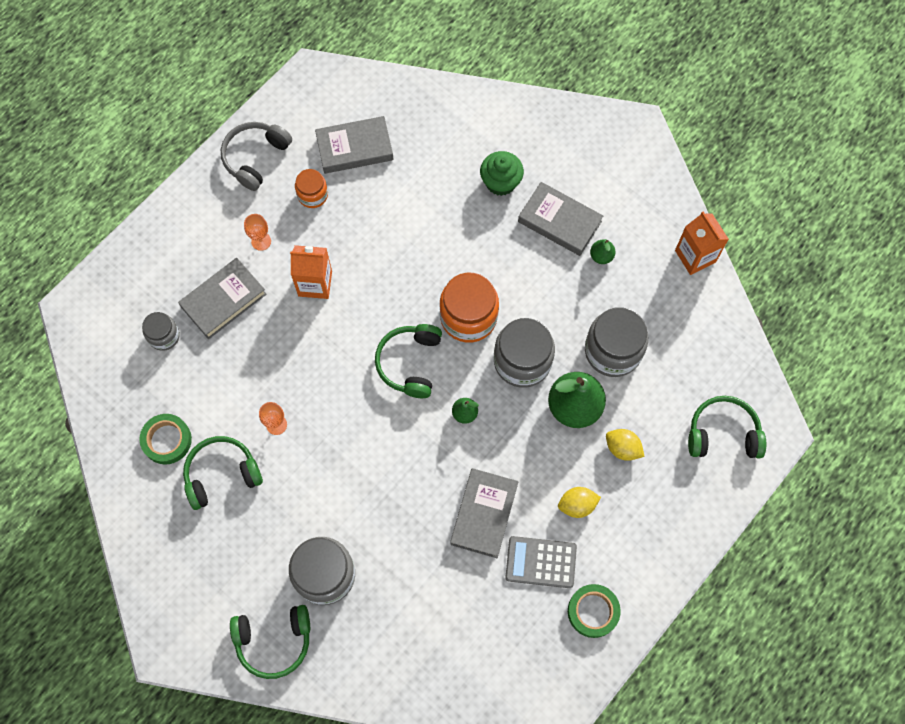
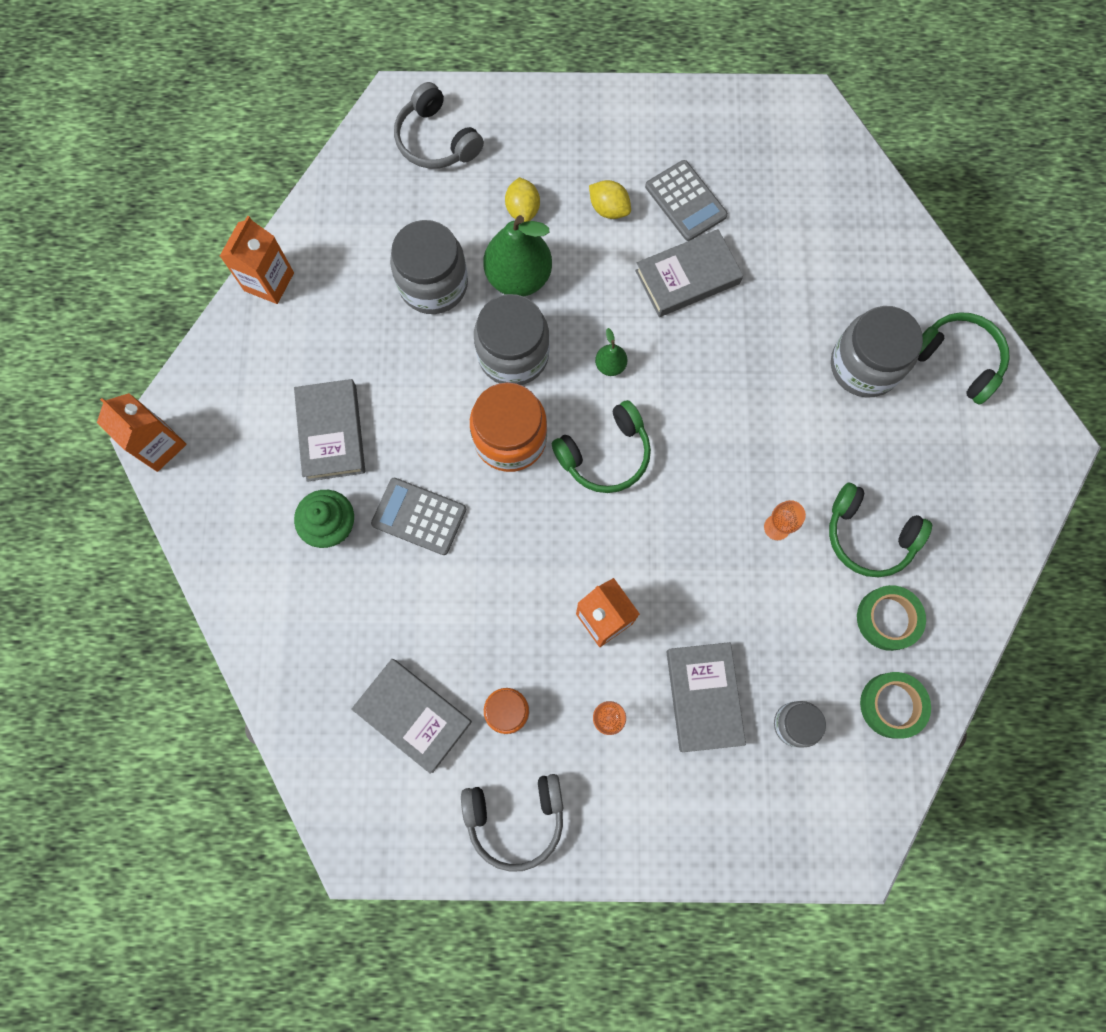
camera: 130 degrees left, 5 degrees up
(224, 300) = (704, 697): grey book -> grey book turned 75 degrees clockwise
(464, 231) = (419, 516): none -> grey calculator
(593, 611) = (688, 133): green tape -> green tape (892, 705)
(601, 256) = (339, 365): green pear -> none
(631, 127) = (159, 445): none -> orange carton
(723, 434) = (436, 140): green headphones -> grey headphones

